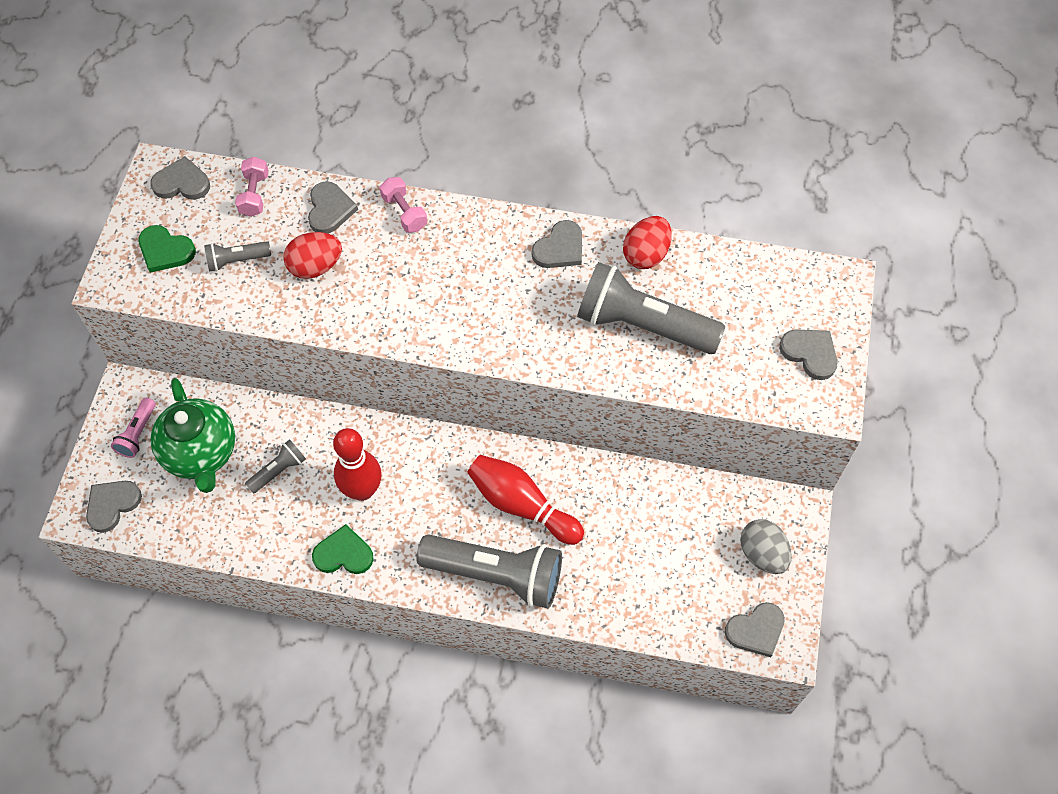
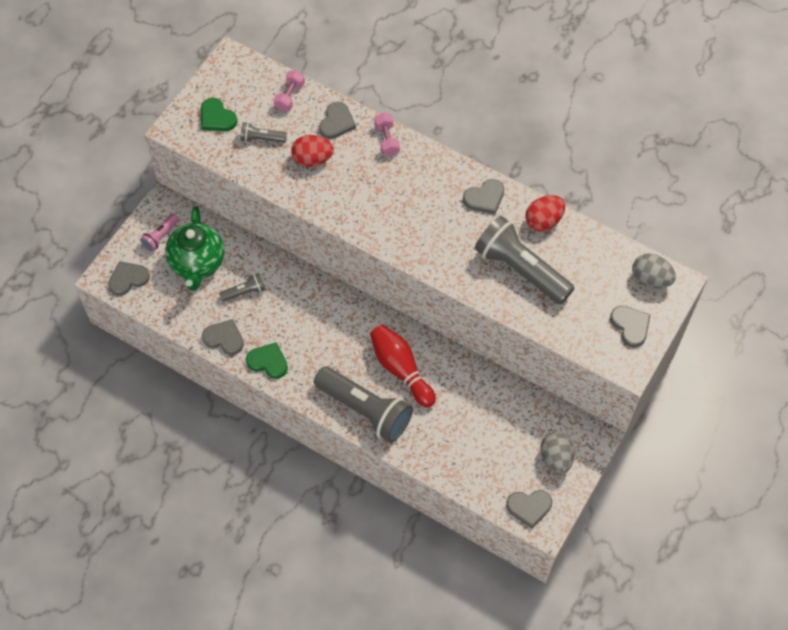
camera: 20 degrees right, 0 degrees up
(182, 183) = (244, 73): grey heart -> grey heart (224, 338)
(362, 490) = (296, 323): red bowling pin -> none
(808, 286) = (650, 279): none -> grey egg

